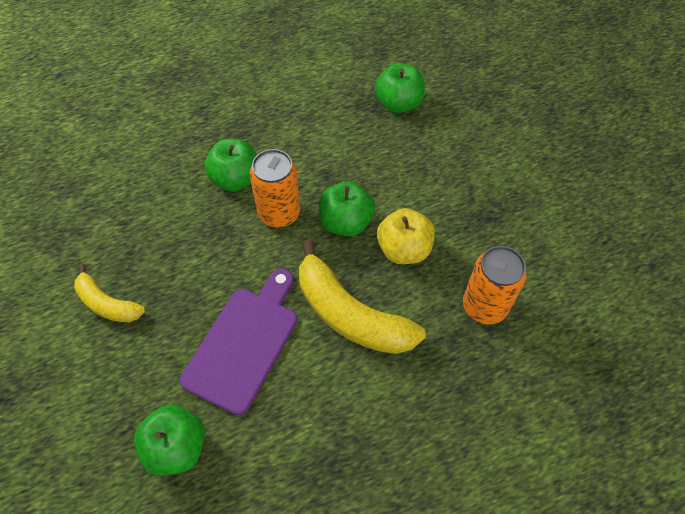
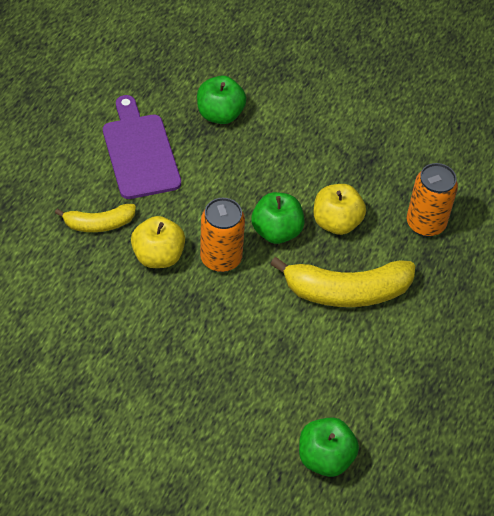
camera: 45 degrees left, 5 degrees down
(107, 303) = (166, 412): yellow banana -> yellow banana (99, 224)
(235, 179) = (158, 256): green apple -> yellow apple
(244, 343) = (296, 363): purple cutting board -> purple cutting board (140, 152)

